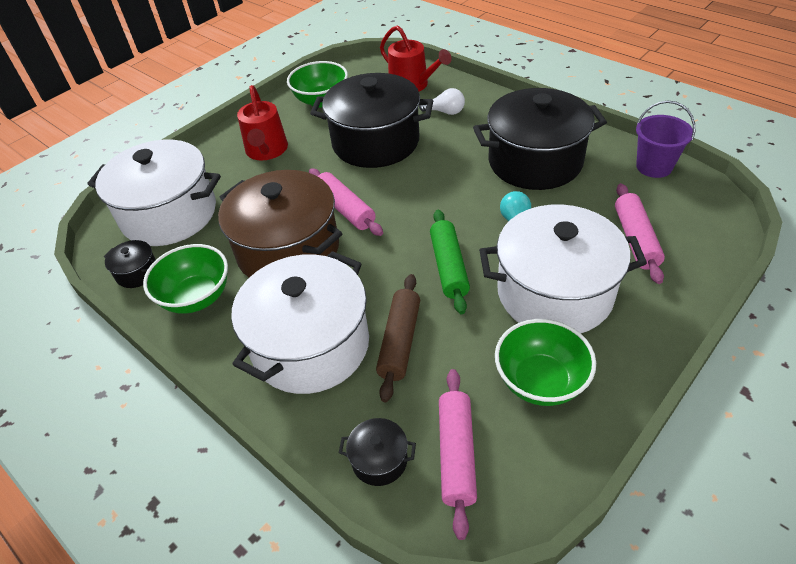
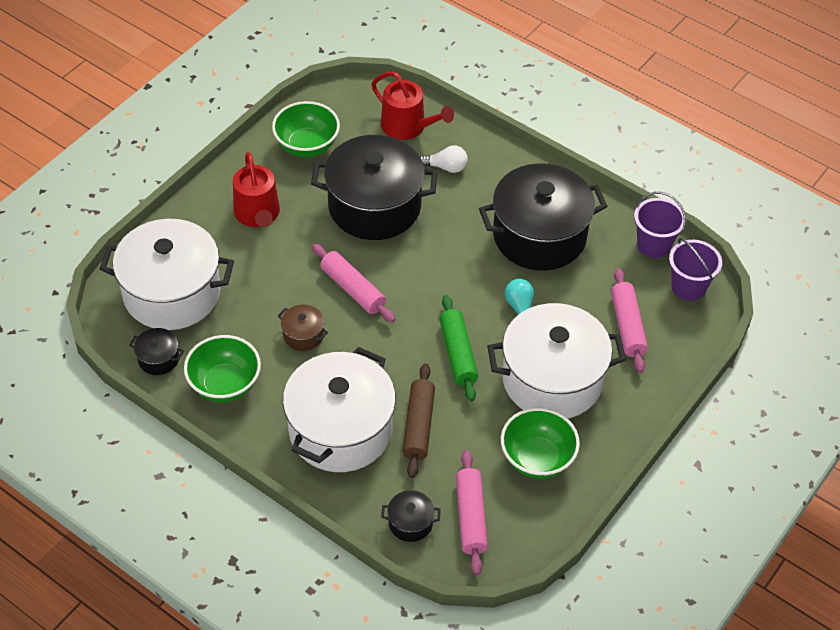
camera: 10 degrees left, 5 degrees up
(288, 250) = (303, 335): brown pot -> brown pot, size x0.41
(698, 202) = (688, 287): none -> purple bucket

